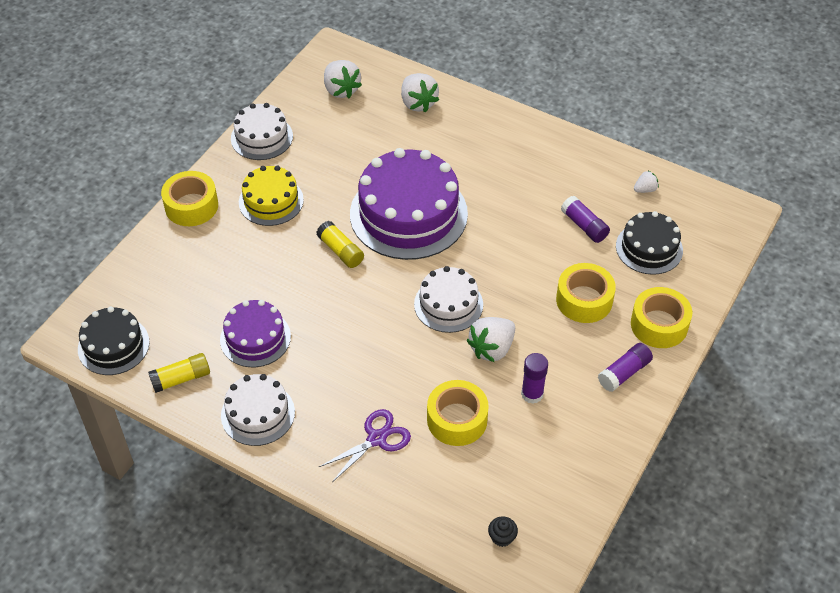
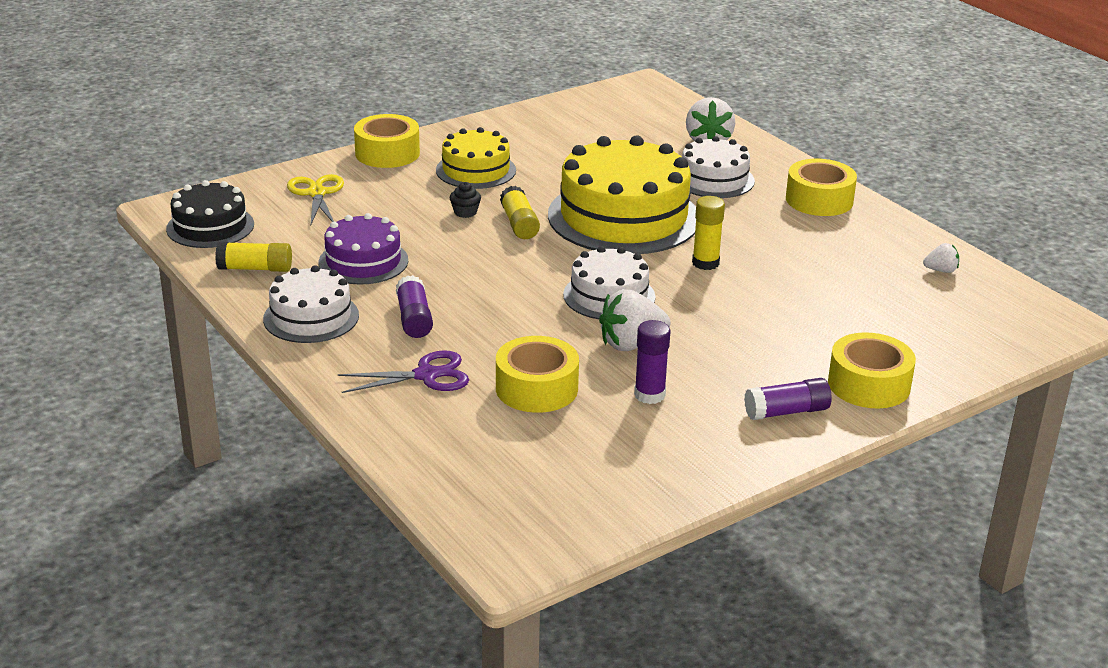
camera: 25 degrees right, 20 degrees down
(169, 275) = (316, 193): none -> yellow scissors
(261, 137) = (508, 125): white cake -> white cake (714, 179)
(341, 90) = (627, 113): white strawberry -> none
(408, 214) = (623, 217): purple cake -> yellow cake
(492, 243) = (705, 263): none -> yellow glue stick
(502, 537) = (504, 503): black cupcake -> black cupcake (465, 212)
(584, 226) = (835, 279): purple glue stick -> purple glue stick (414, 319)
(584, 300) = (784, 337): yellow tape -> yellow tape (819, 200)
(649, 248) = (907, 318): black cake -> none

